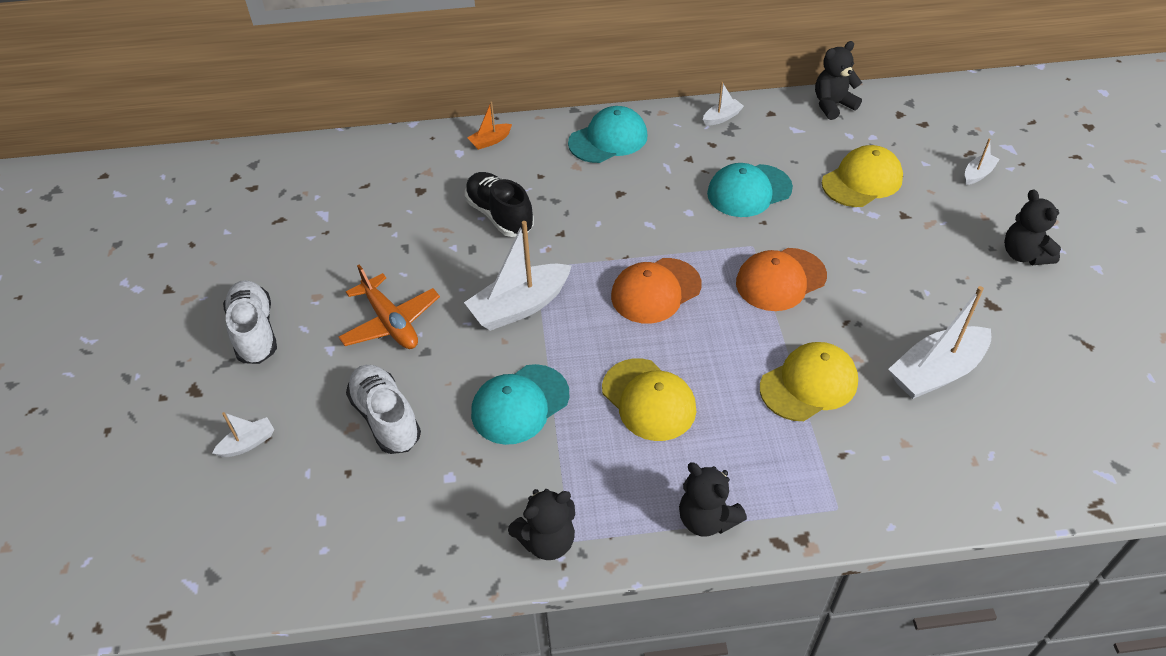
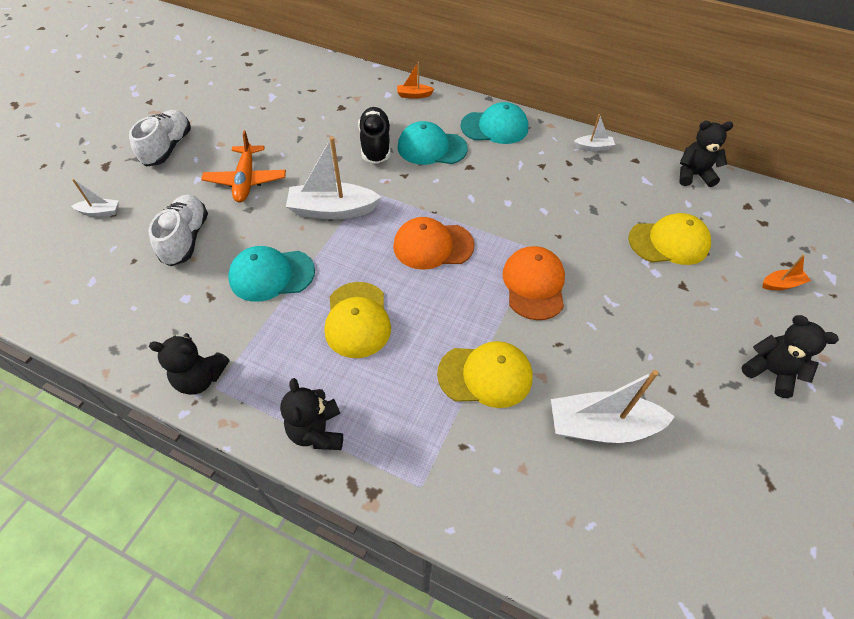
camera: 30 degrees right, 5 degrees up
(749, 191) = (567, 208): turquoise cap -> turquoise cap (431, 148)
(780, 279) = (534, 284): orange cap -> orange cap turned 90 degrees clockwise
(978, 174) = (781, 284): white boat -> orange boat
(1024, 254) = (770, 372): black teddy bear -> black teddy bear turned 120 degrees clockwise

